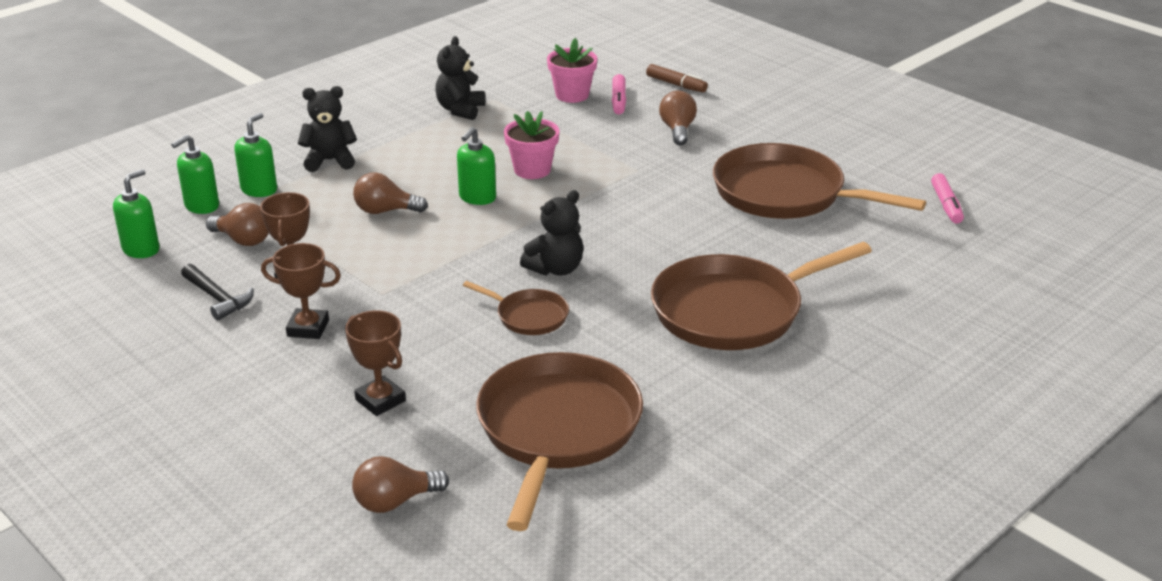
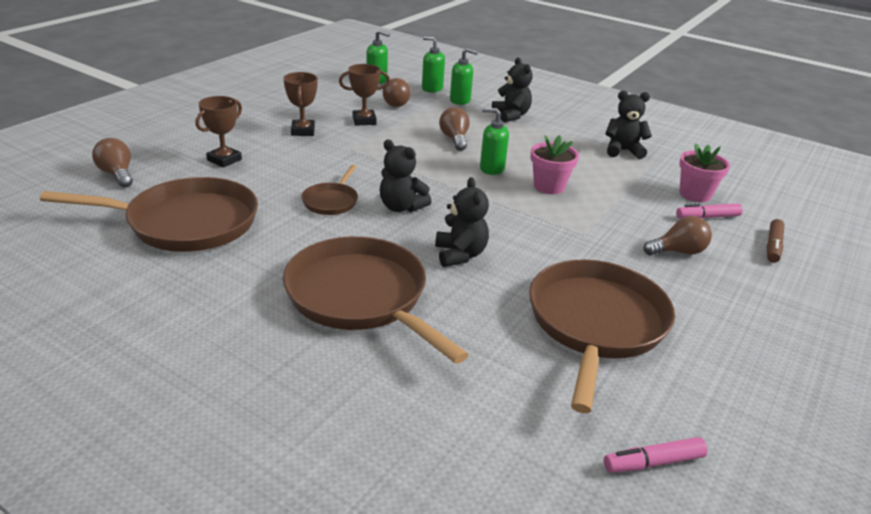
camera: 75 degrees right, 0 degrees up
(218, 298) = (330, 104): black hammer -> none
(664, 244) = (460, 255): none -> black teddy bear

